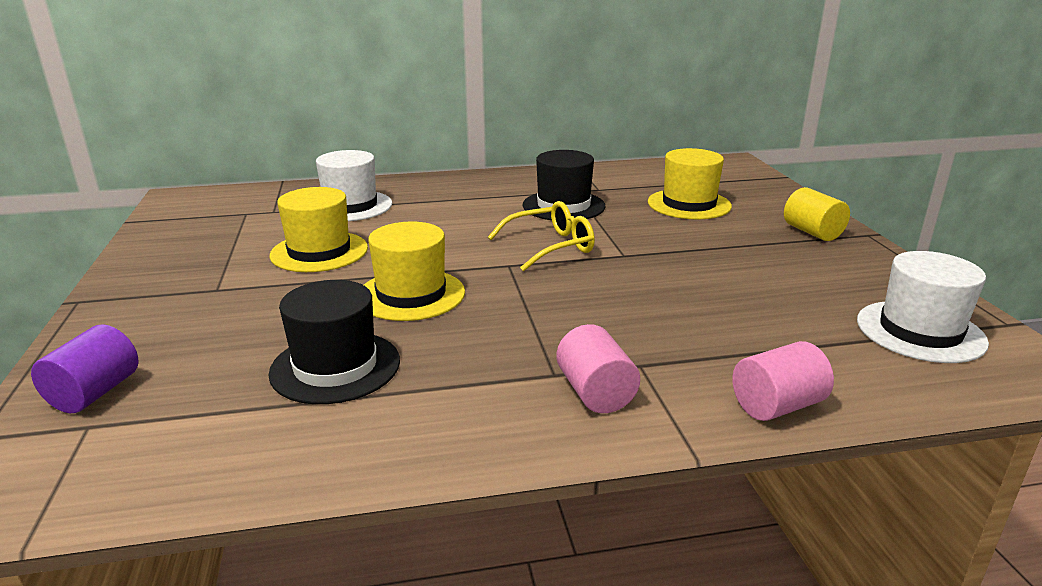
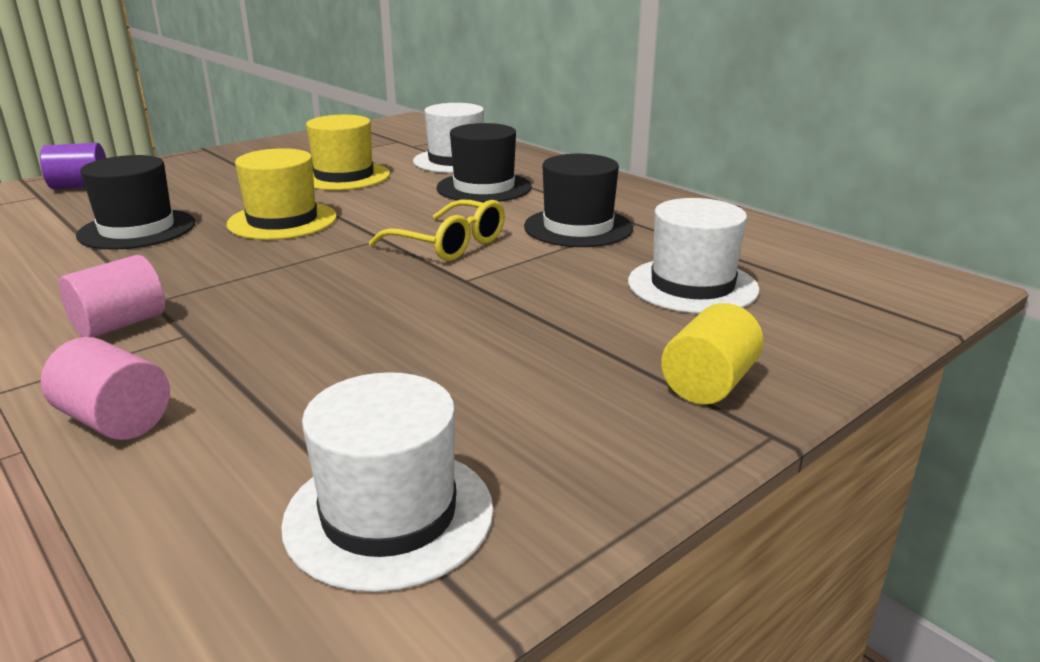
camera: 60 degrees right, 0 degrees up
(438, 212) = (484, 187): none -> black hat
(689, 204) = (692, 285): yellow hat -> white hat

